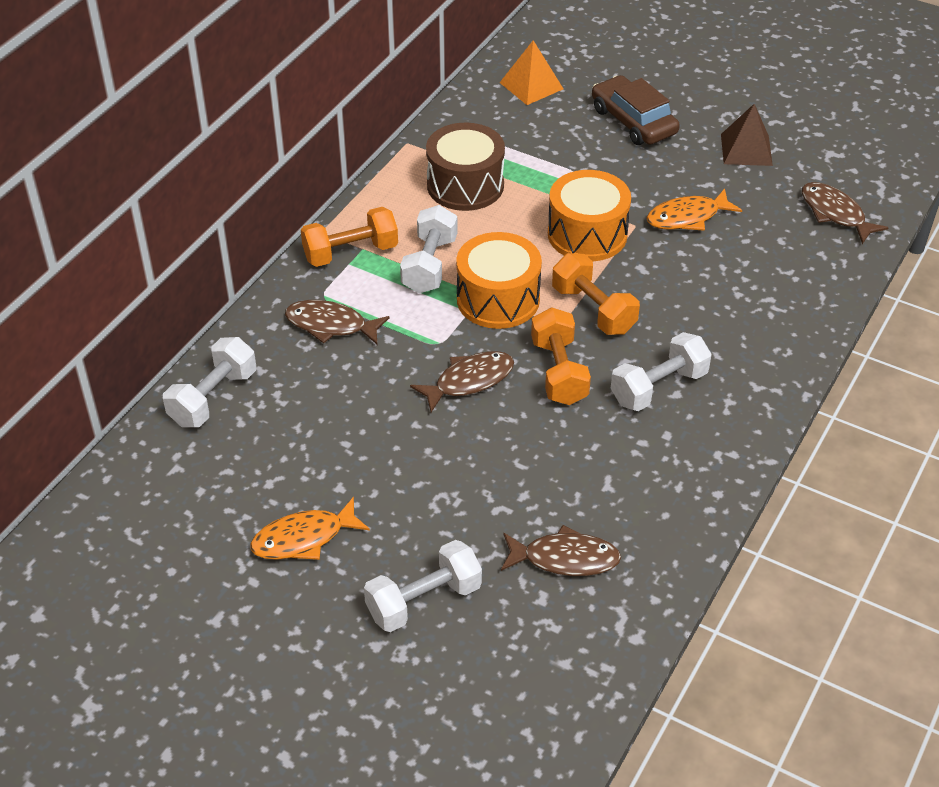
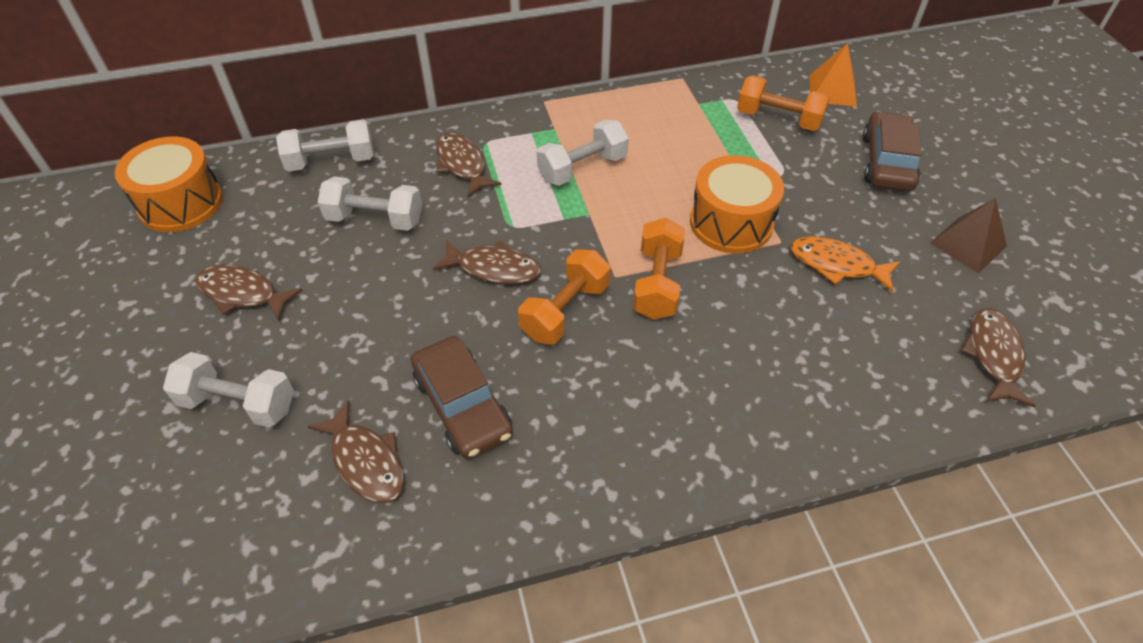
camera: 45 degrees right, 5 degrees up
(303, 538) = (242, 293): orange fish -> brown fish
(350, 252) = (542, 126): orange dumbbell -> orange dumbbell (778, 119)
(465, 185) = (684, 130): brown drum -> none
(498, 299) = (596, 224): orange drum -> orange drum (181, 203)
(577, 479) = (462, 406): none -> brown car
(658, 387) = (625, 384): white dumbbell -> white dumbbell (375, 219)

